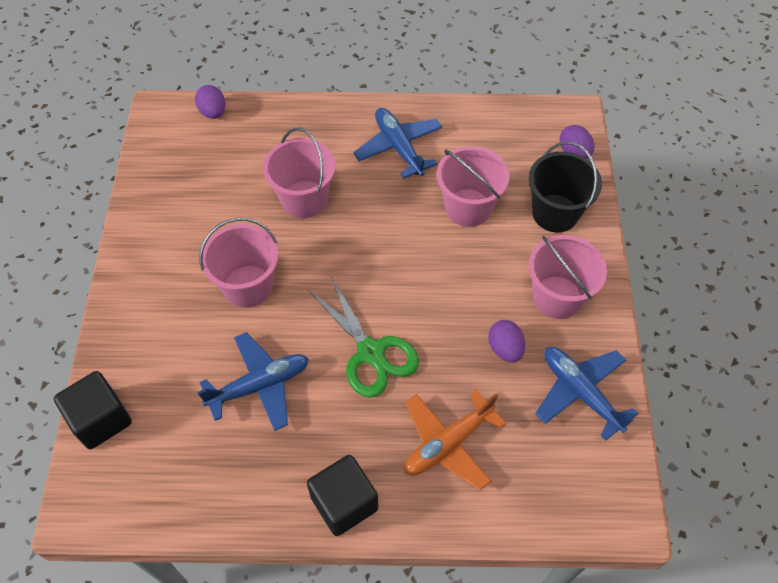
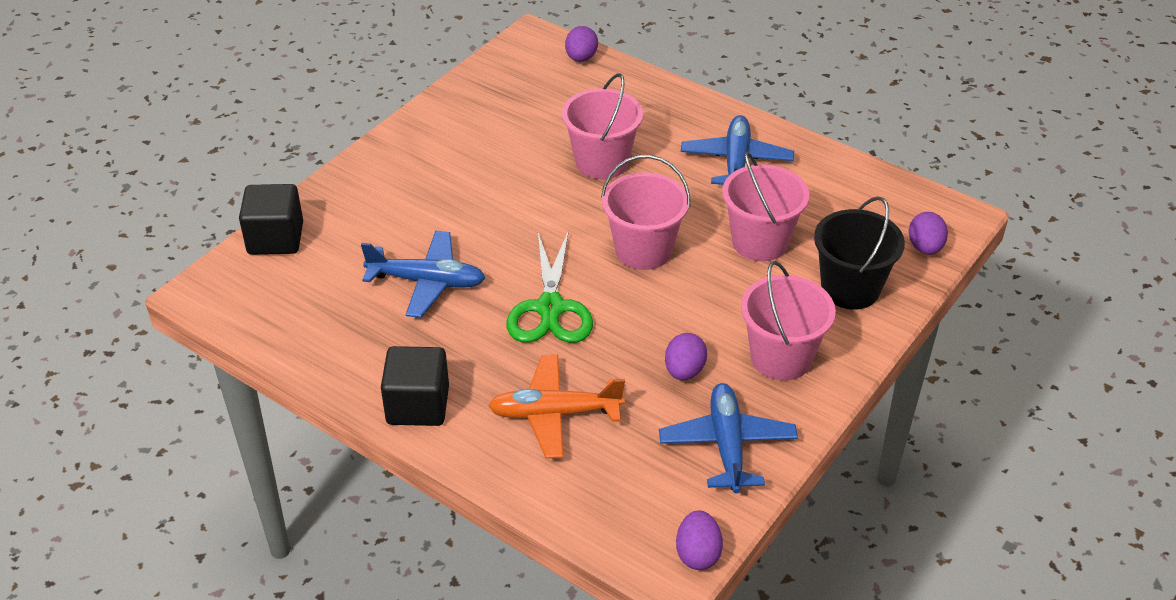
camera: 35 degrees right, 15 degrees down
(248, 286) = (487, 204): pink bucket -> pink bucket (643, 250)
(632, 495) = (698, 554): none -> purple egg

